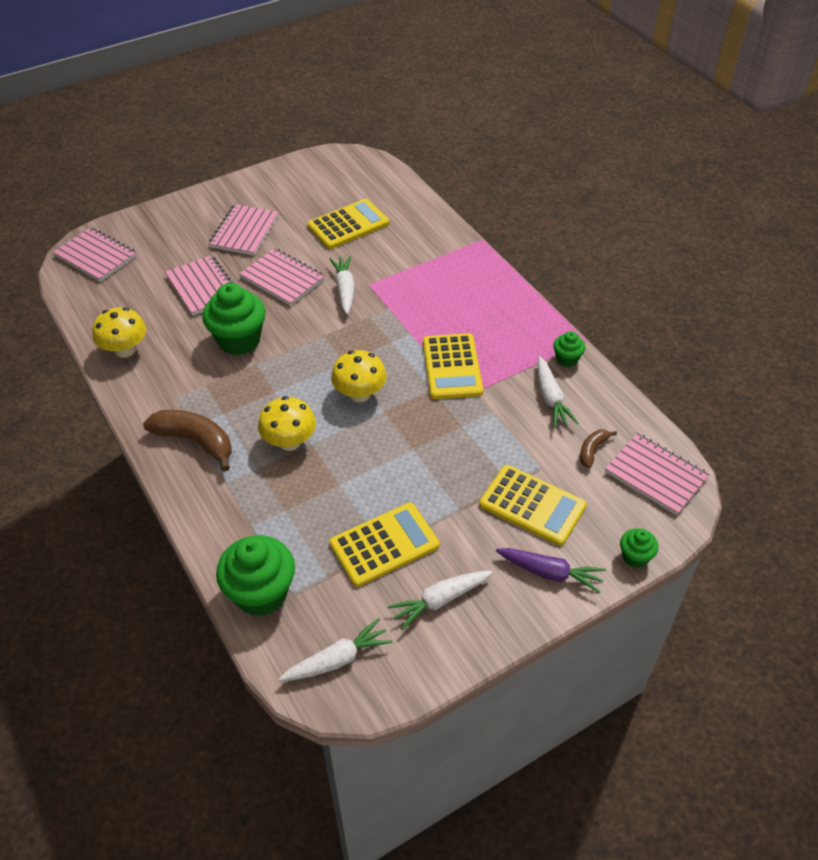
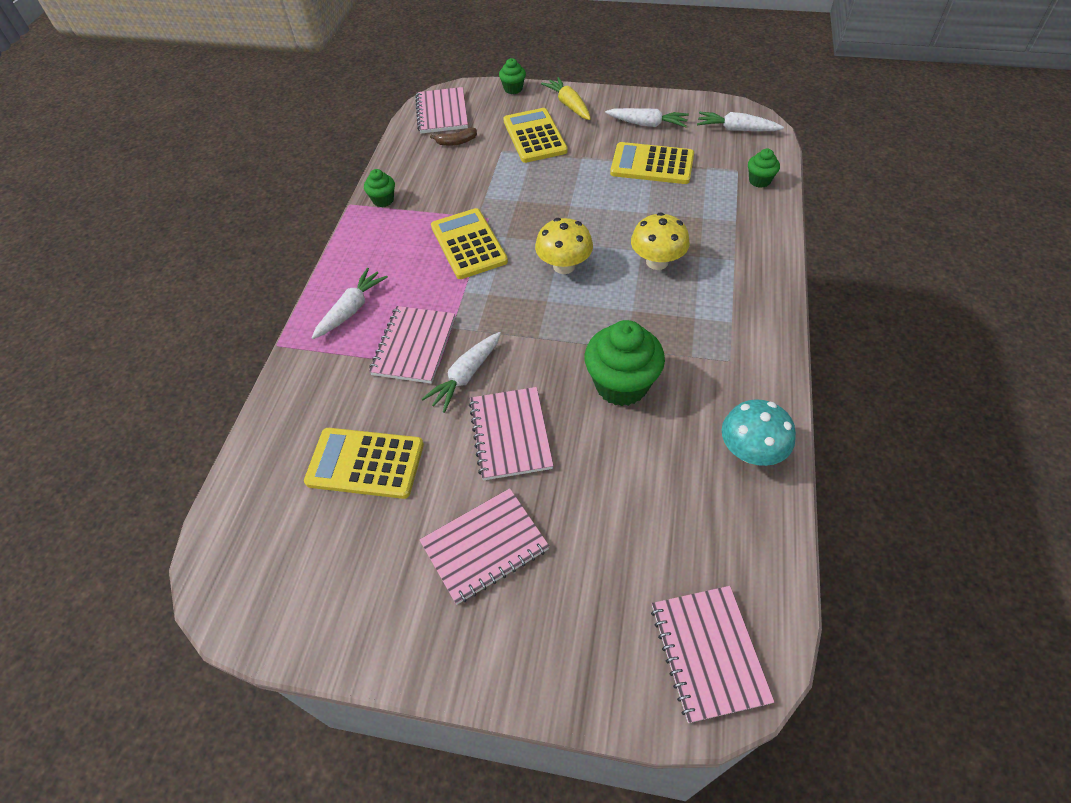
camera: 135 degrees left, 5 degrees up
(125, 350) = (750, 451): yellow mushroom -> turquoise mushroom
(195, 441) = (737, 307): brown banana -> none
(203, 287) = (605, 485): pink notebook -> pink notebook (414, 346)
(261, 593) = (759, 181): green cupcake -> green cupcake, size x0.51
(452, 367) = (469, 244): yellow calculator -> yellow calculator turned 60 degrees counterclockwise
(550, 573) = (568, 105): purple carrot -> yellow carrot
(551, 399) = (434, 182): white carrot -> white carrot (351, 309)

